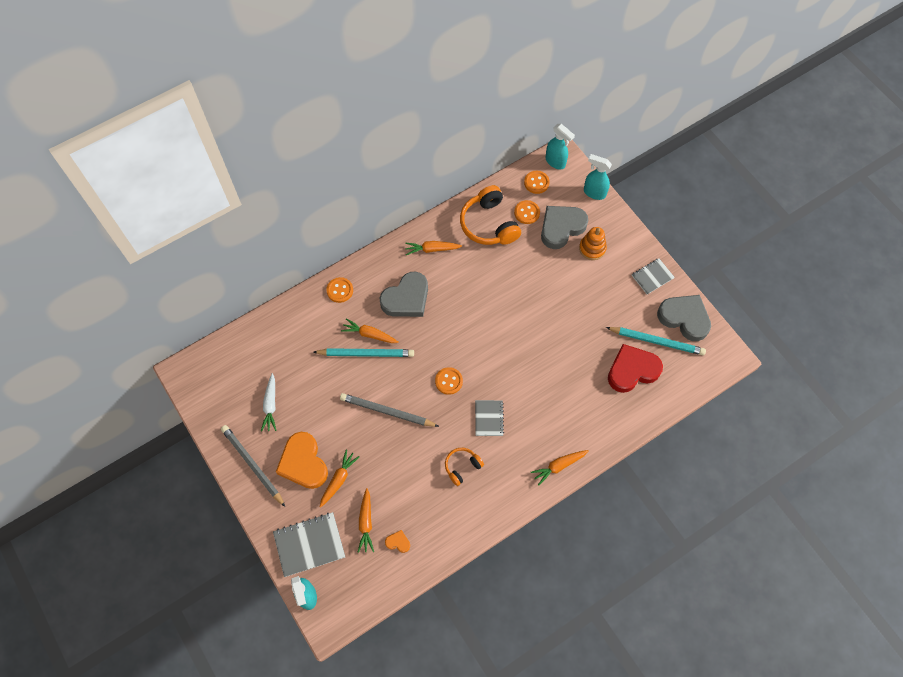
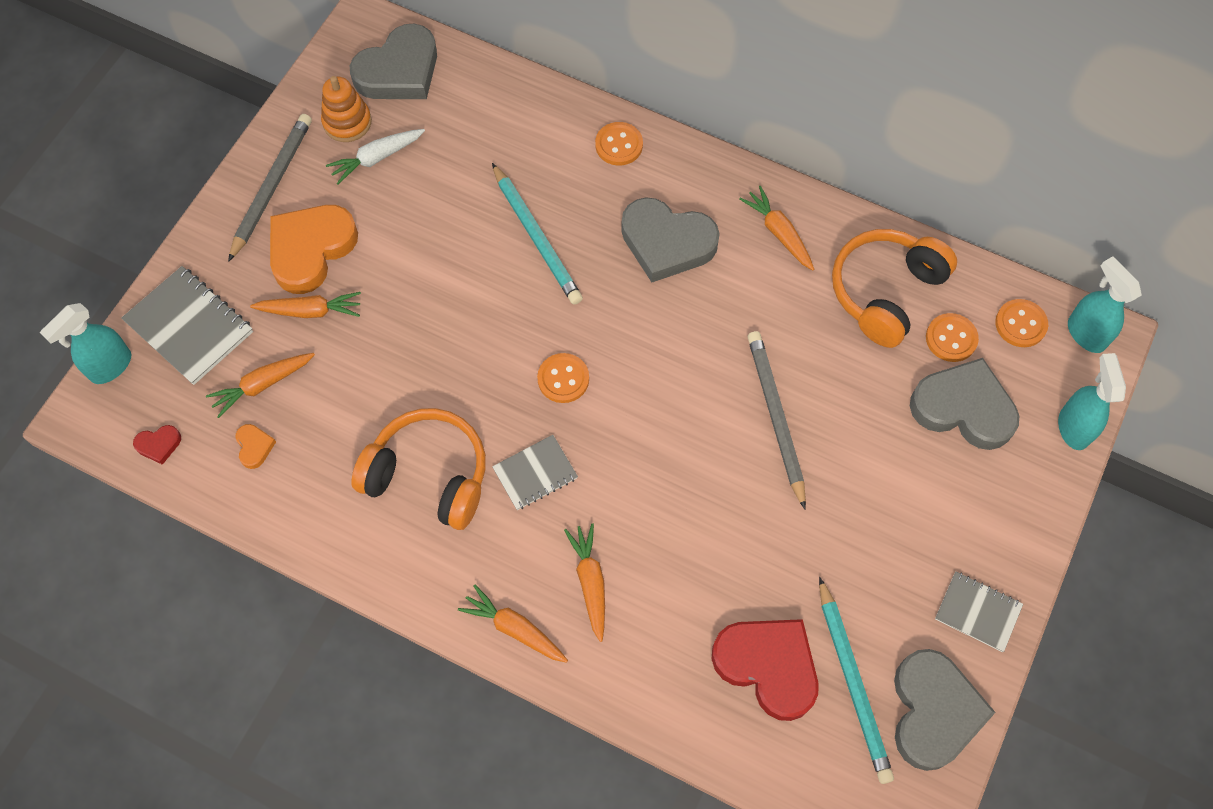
camera: 60 degrees right, 0 degrees up
(225, 368) = (399, 71): none -> grey heart
(368, 590) = (159, 445): none -> red heart
(369, 334) = (571, 225): orange carrot -> orange carrot (590, 582)
(387, 411) = (458, 318): grey pencil -> grey pencil (776, 417)
(462, 467) = (428, 476): orange headphones -> orange headphones, size x1.84
(555, 162) = (1085, 334): turquoise spray bottle -> turquoise spray bottle turned 135 degrees clockwise
(592, 248) = (960, 479): orange stacking toy -> orange stacking toy (347, 122)

